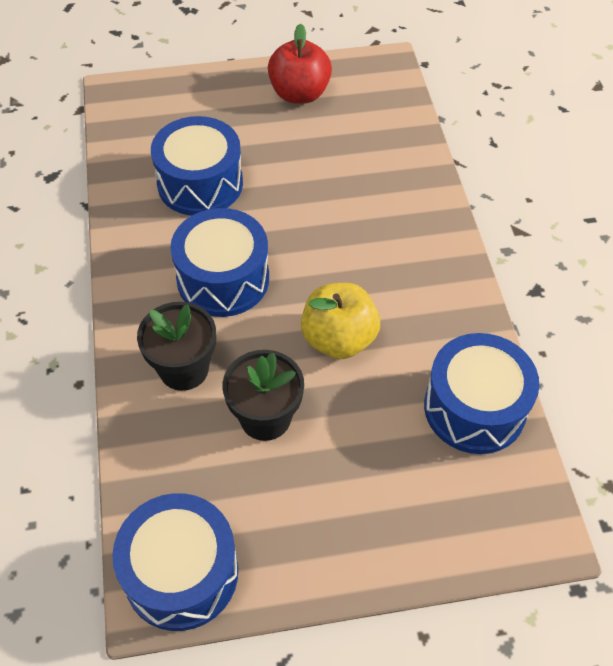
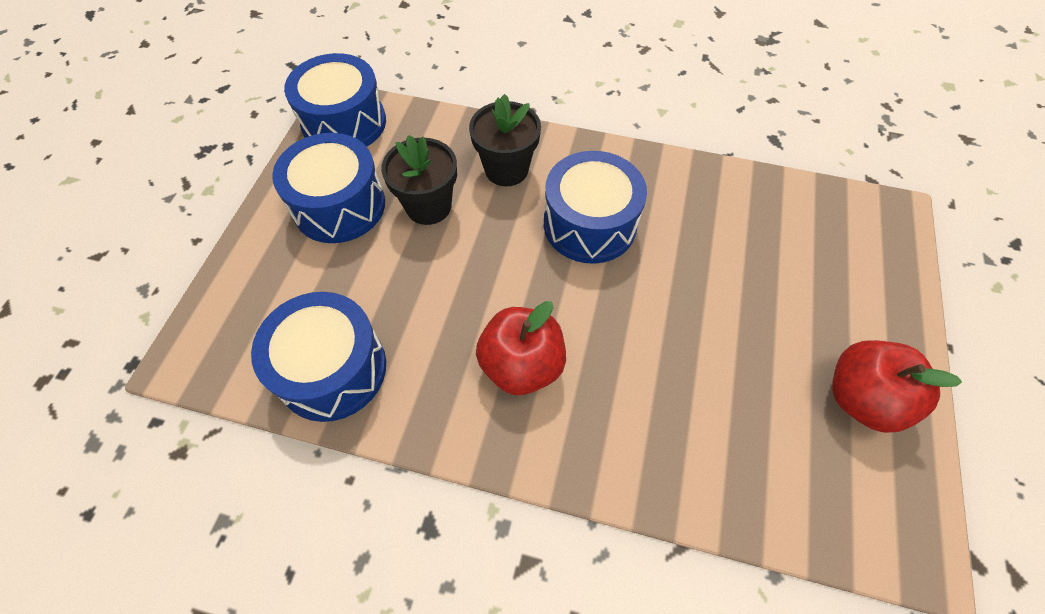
camera: 115 degrees right, 5 degrees up
(200, 183) = (725, 245): blue drum -> blue drum (339, 205)
(338, 339) = (473, 289): yellow apple -> none
(388, 279) = (521, 365): none -> red apple

